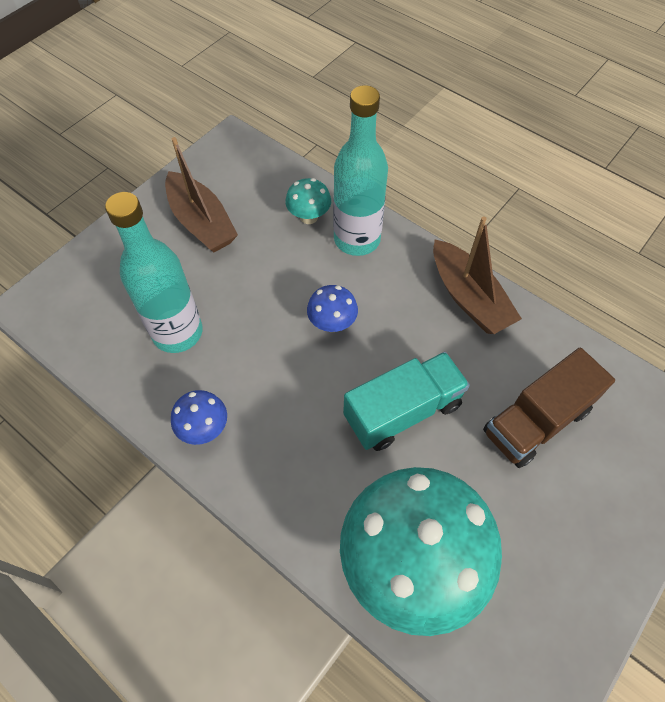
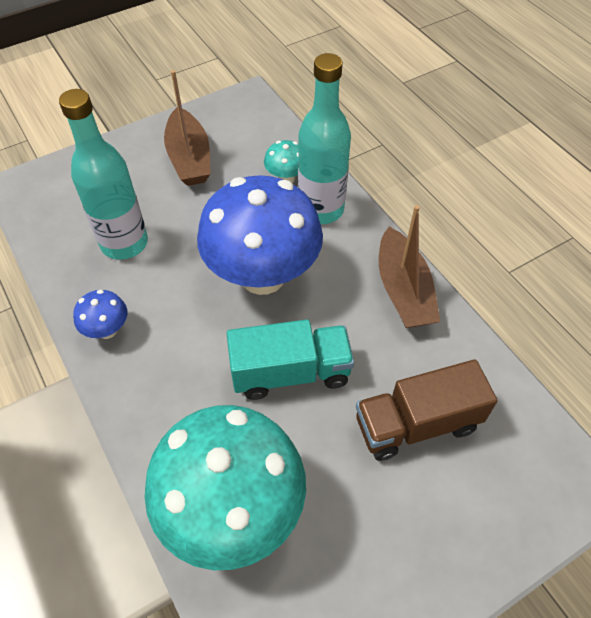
camera: 20 degrees right, 5 degrees down
(332, 323) = (262, 275): blue mushroom -> blue mushroom, size x2.40

